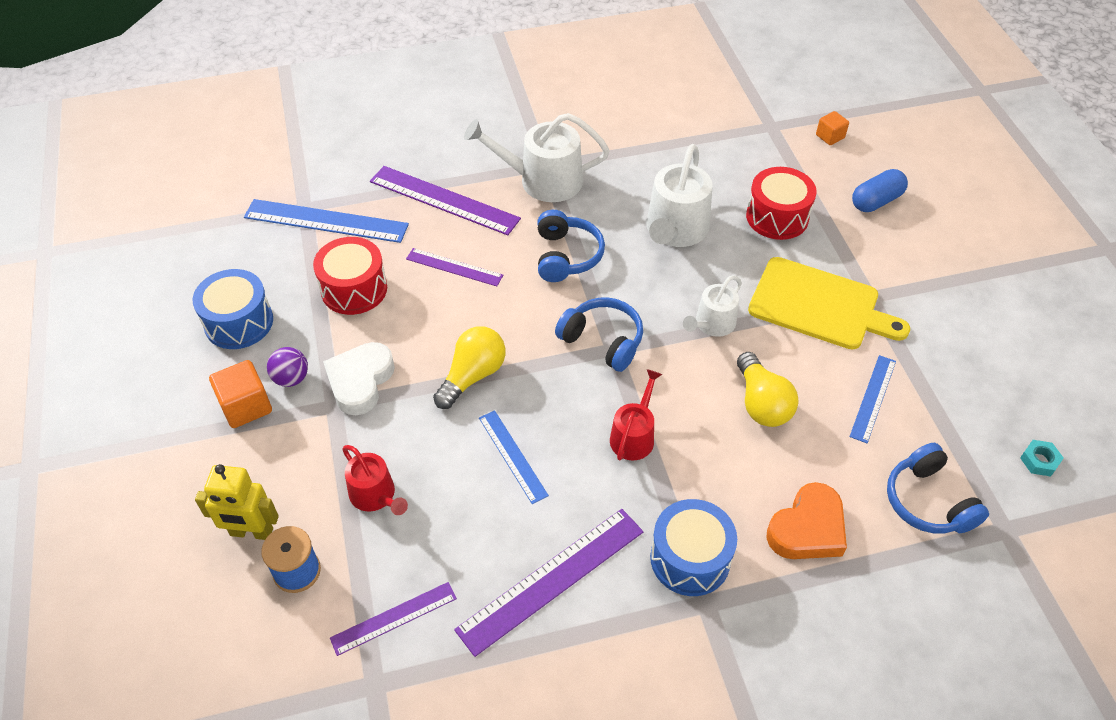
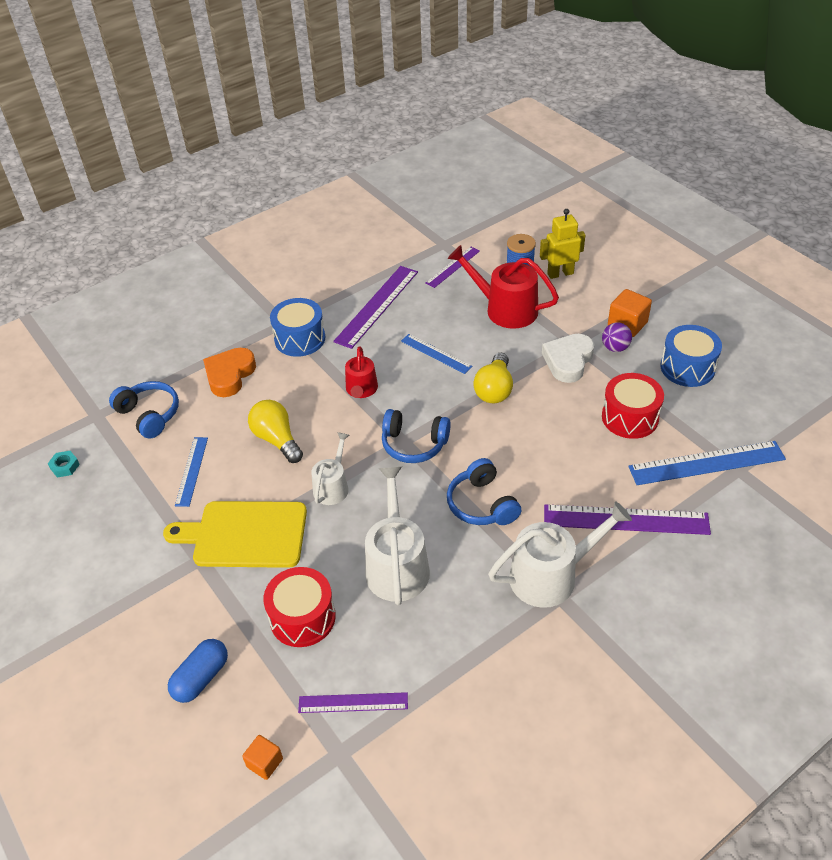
camera: 160 degrees right, 5 degrees down
(360, 381) = (568, 361): white heart -> white heart turned 150 degrees counterclockwise
(375, 495) = (505, 309): red watering can -> red watering can, size x1.68
(454, 267) = (568, 461): purple ruler -> purple ruler (353, 702)

